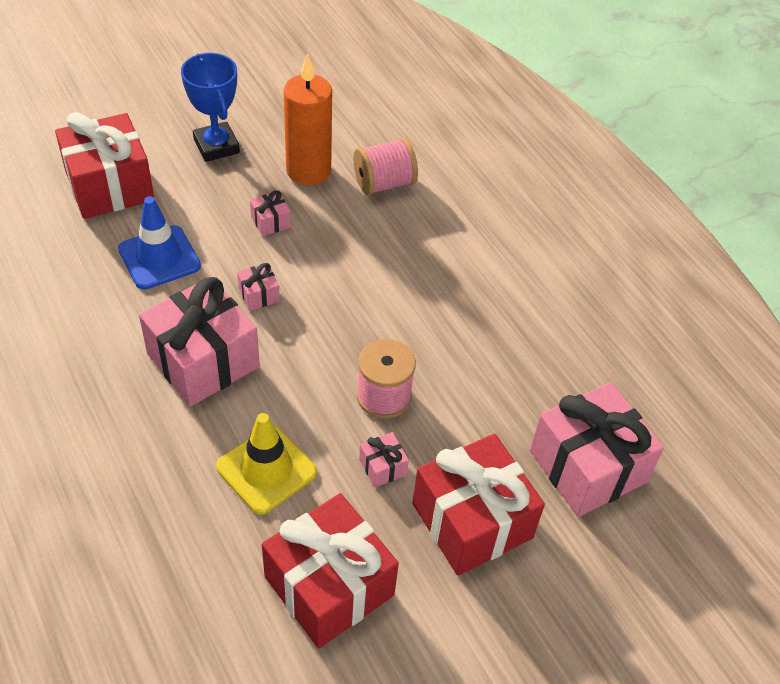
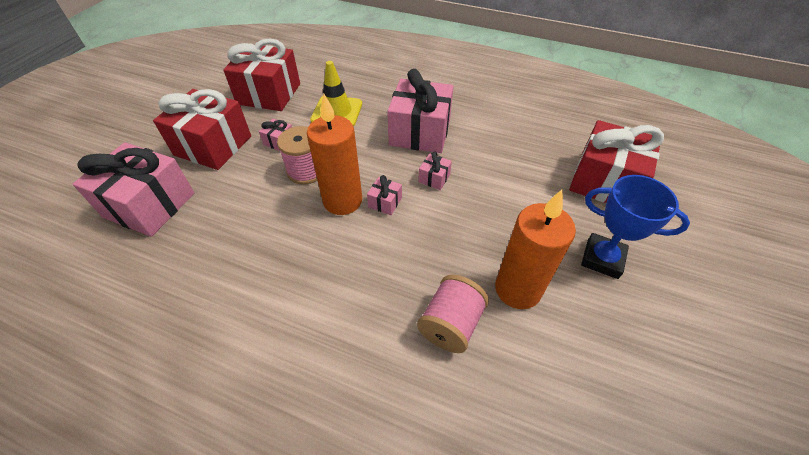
camera: 145 degrees right, 0 degrees up
(159, 258) = (513, 162): blue traffic cone -> none
(270, 222) = (487, 227): pink gift -> pink gift (385, 202)
(375, 332) = (342, 201): none -> orange candle

